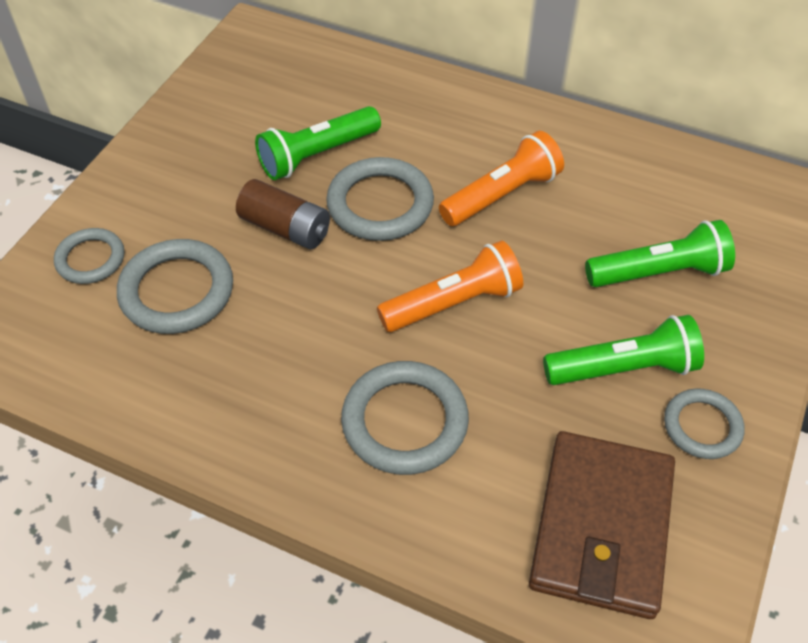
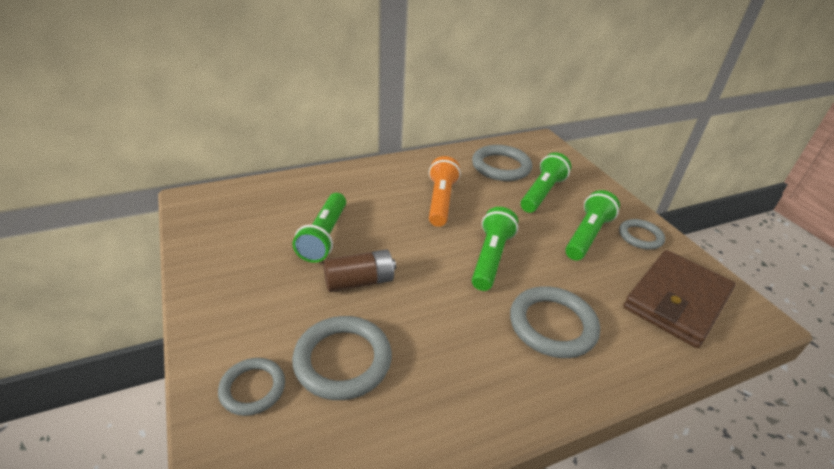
camera: 50 degrees left, 15 degrees down
(380, 204) = (392, 239): grey ring -> grey ring (501, 166)
(453, 303) = (490, 258): orange flashlight -> green flashlight
(601, 526) = (676, 301): brown wallet -> brown wallet turned 75 degrees clockwise

